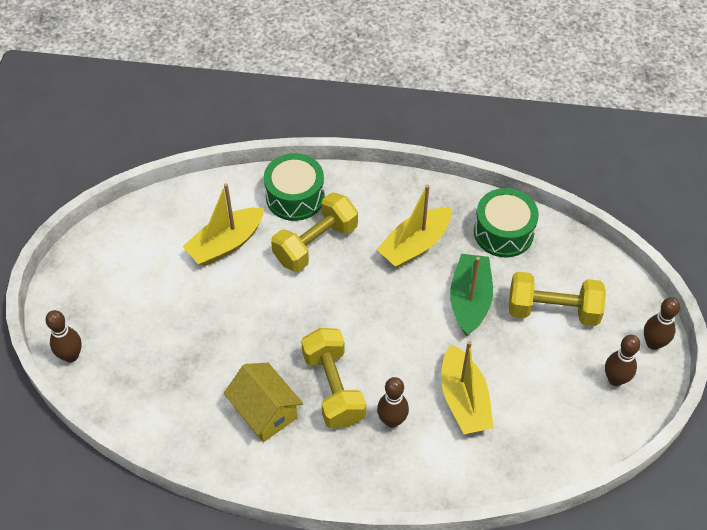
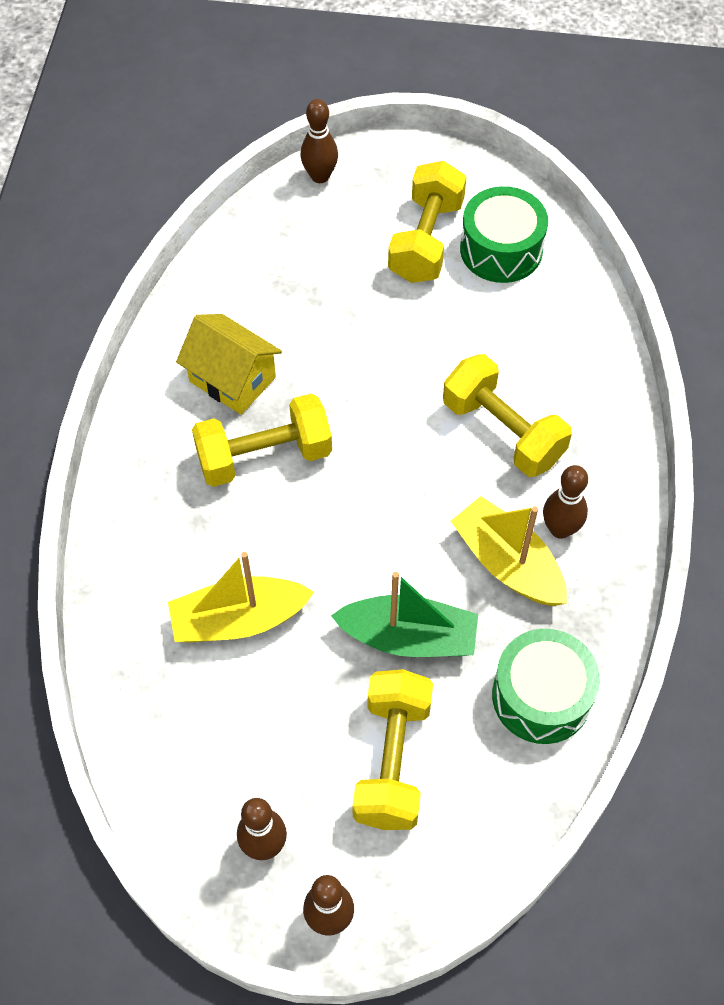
camera: 90 degrees right, 5 degrees up
(146, 284) = (426, 240): none -> yellow dumbbell
(226, 244) = (496, 323): yellow boat -> none
(265, 412) = (232, 379): yellow house -> yellow house turned 75 degrees clockwise
(295, 197) = (587, 403): green drum -> green drum (501, 249)
(392, 420) = (211, 526): brown bowling pin -> brown bowling pin (560, 529)

